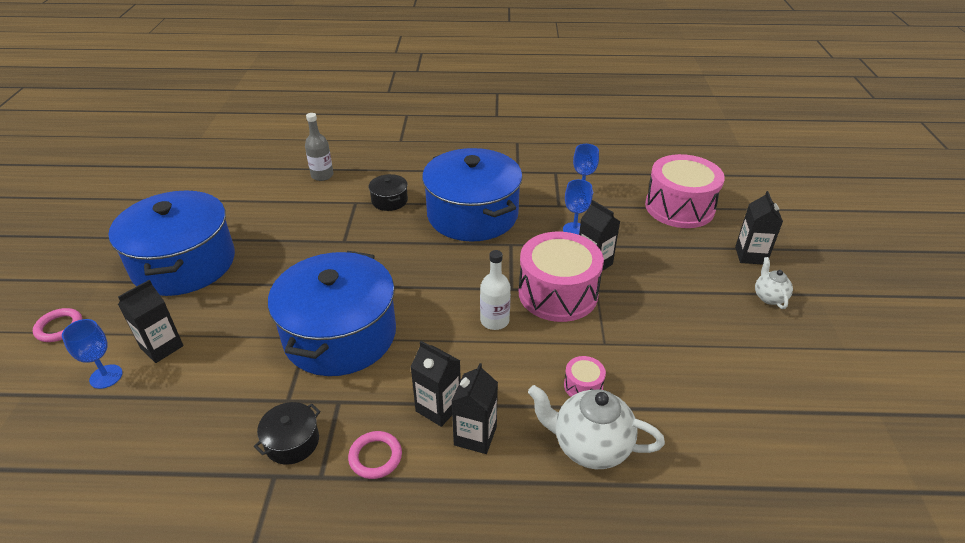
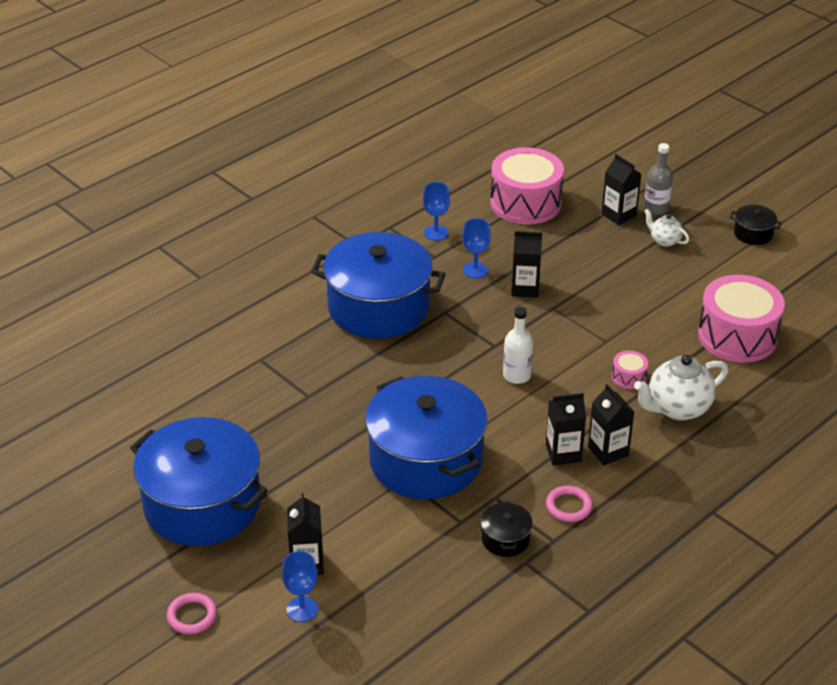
camera: 45 degrees left, 0 degrees up
(322, 175) = (184, 355): grey bottle -> grey bottle (656, 208)
(389, 201) = (288, 339): black pot -> black pot (753, 233)
(558, 293) = (531, 327): pink drum -> pink drum (737, 336)

